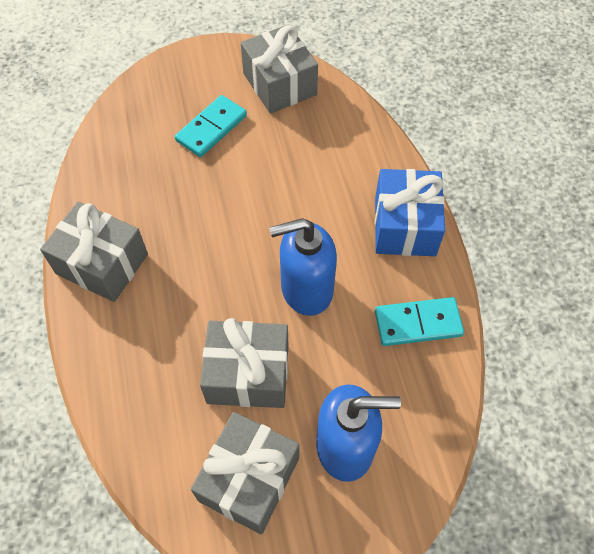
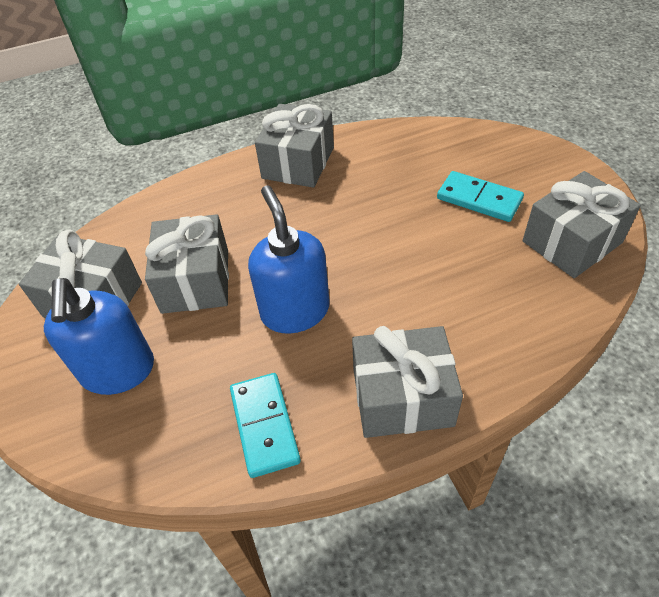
camera: 85 degrees right, 10 degrees down
(405, 226) = (402, 397): blue gift -> grey gift

